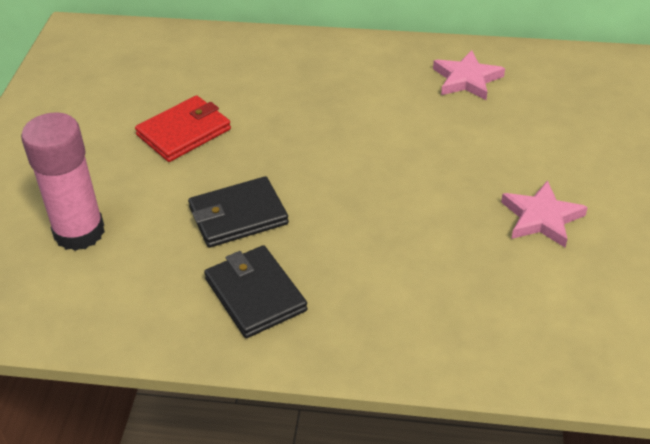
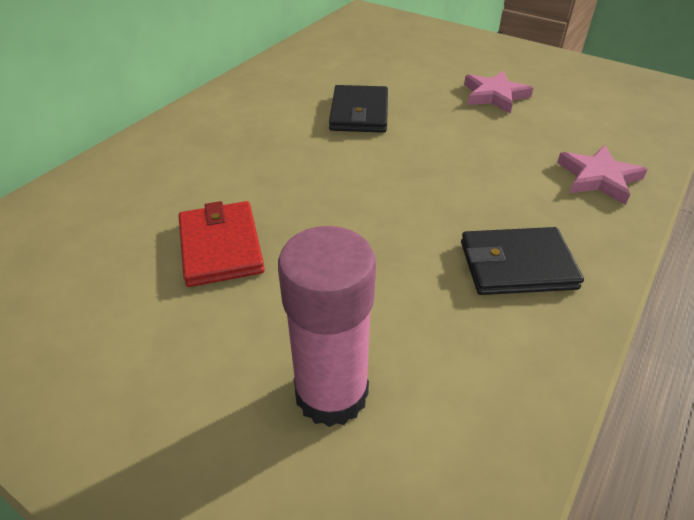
camera: 65 degrees left, 0 degrees up
(238, 216) = (392, 244): black wallet -> black wallet (359, 113)
(467, 79) = (309, 73): pink star -> pink star (598, 178)

